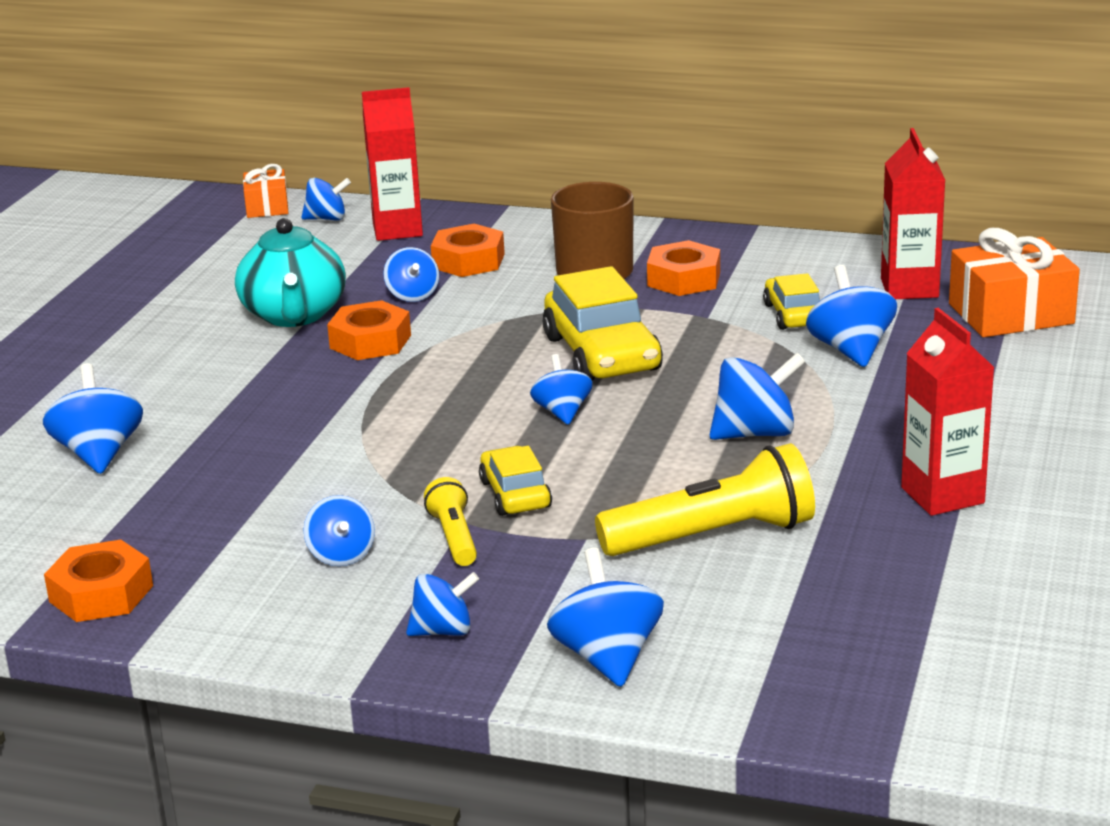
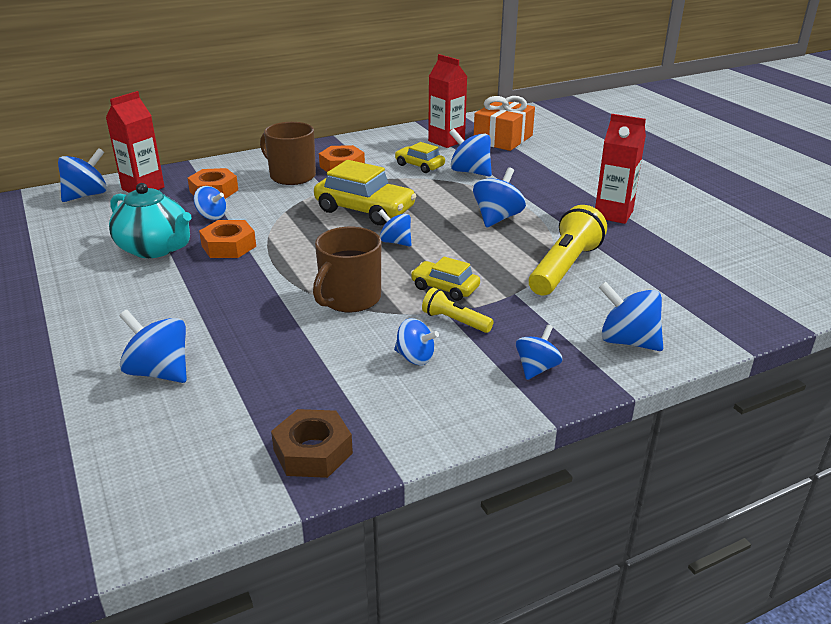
camera: 45 degrees left, 5 degrees up
(101, 594) = (313, 452): orange nut -> brown nut
(267, 207) = (33, 200): orange gift -> none
(327, 219) = (87, 195): blue spinning top -> blue spinning top, size x1.52
(390, 459) = (349, 298): none -> brown mug

